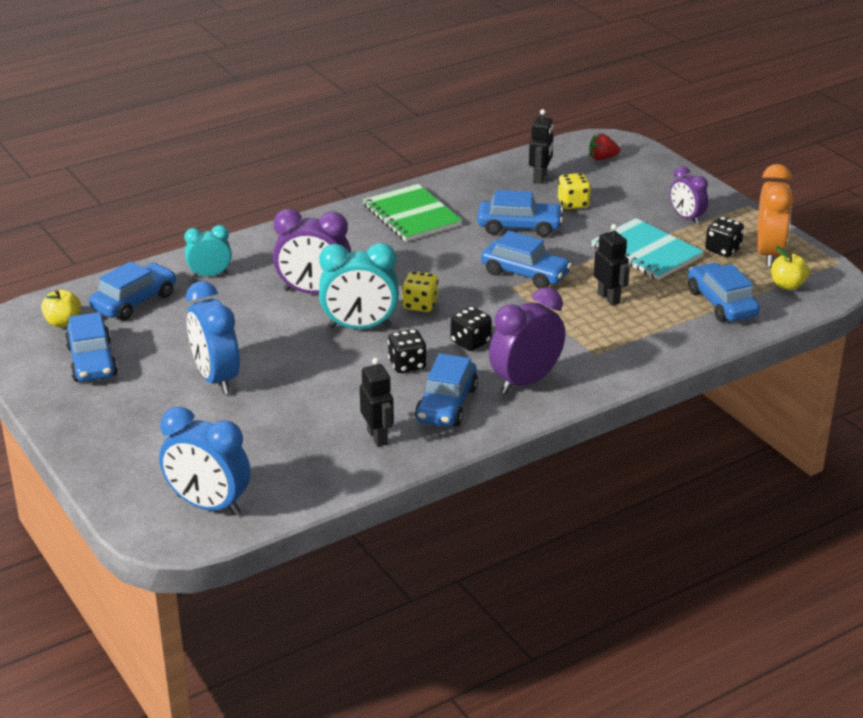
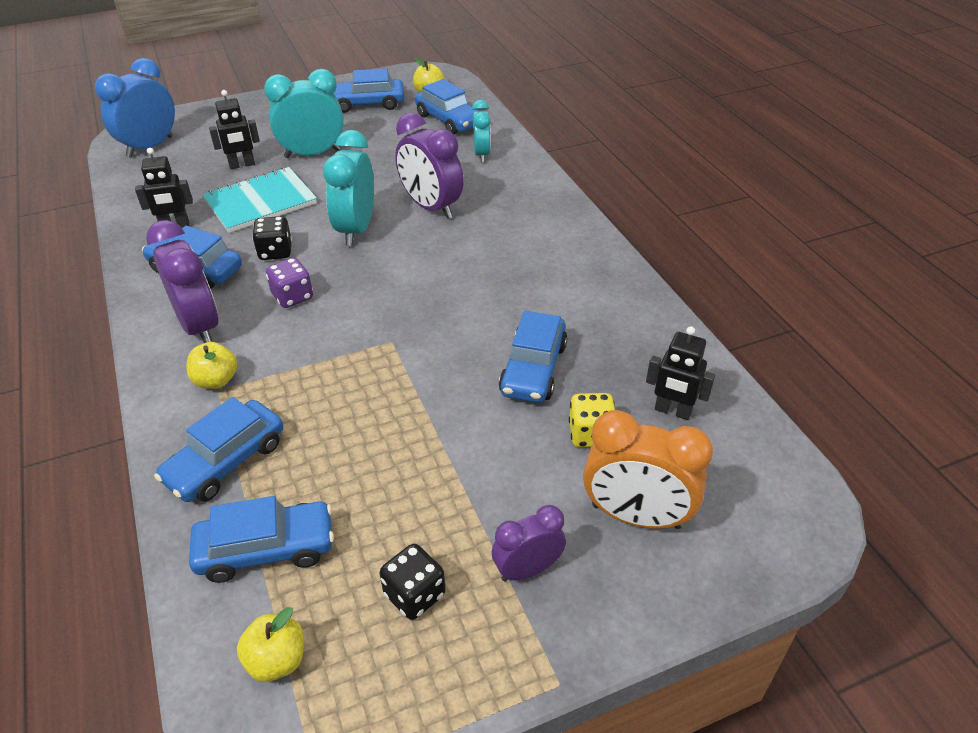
camera: 100 degrees right, 10 degrees up
(216, 378) = (312, 153): blue clock -> turquoise clock
(313, 292) = (431, 207): purple clock -> purple clock turned 60 degrees counterclockwise
(412, 215) = (577, 282): green notebook -> none
(420, 305) = (380, 270): yellow dice -> none
(470, 342) = (292, 297): black dice -> purple dice
(525, 273) = (417, 357): blue car -> blue car (226, 461)
(586, 357) = (216, 380): none -> yellow apple
(602, 158) = (741, 498): red strawberry -> none
(609, 298) = (331, 425): black robot -> black robot (242, 165)
(646, 252) = (435, 491): turquoise notebook -> turquoise notebook (260, 202)
(768, 254) = (383, 663): orange clock -> orange clock (636, 516)

